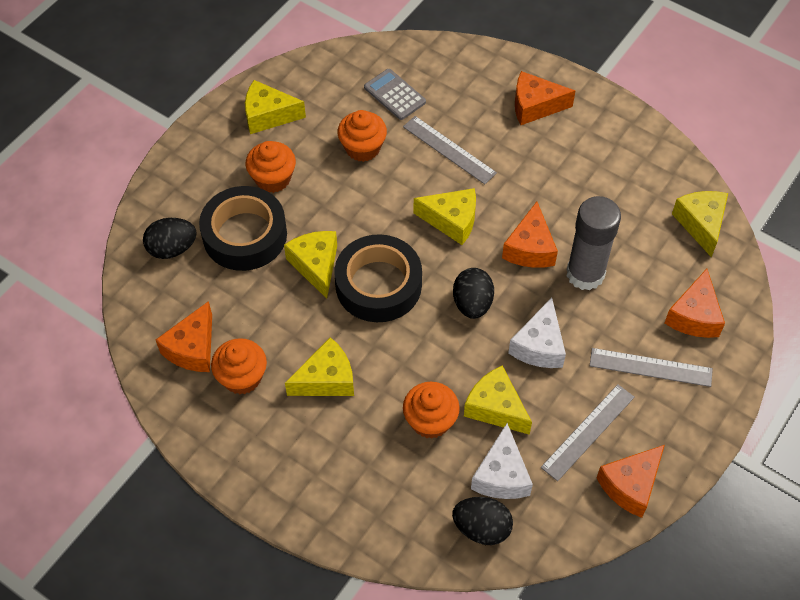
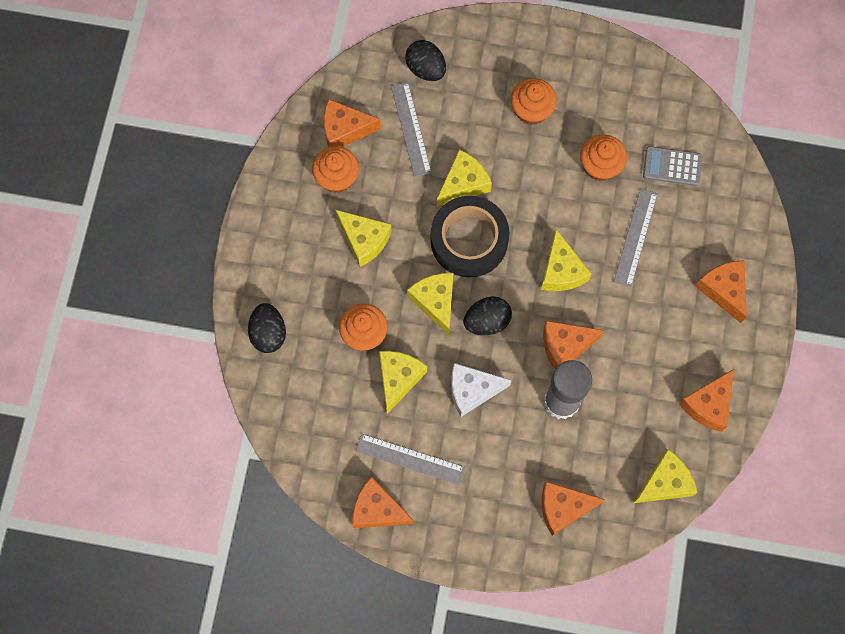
camera: 65 degrees right, 15 degrees up
(245, 235) = (465, 116): black tape -> none
(268, 115) = (594, 75): yellow cheese -> yellow cheese (435, 302)
(394, 95) = (672, 166): grey calculator -> grey calculator turned 105 degrees counterclockwise
(481, 528) = (291, 409): black egg -> black egg (268, 333)
(501, 475) = (341, 406): white cheese -> none
(639, 161) = (708, 405): none -> orange cheese
(650, 367) = (494, 488): grey ruler -> grey ruler (411, 129)

